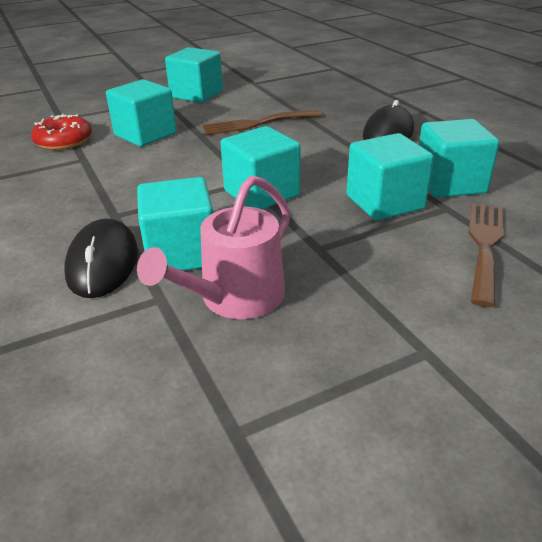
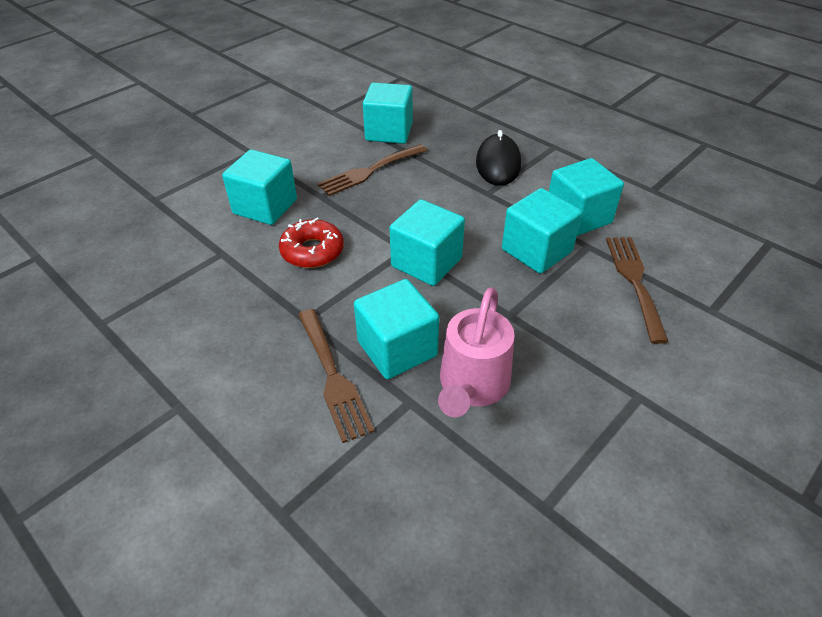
camera: 20 degrees left, 10 degrees up
(64, 141) = (182, 232): red donut -> red donut (312, 251)
(103, 262) = (333, 377): black mouse -> brown fork
(196, 94) = (282, 139): turquoise cube -> turquoise cube (389, 132)

